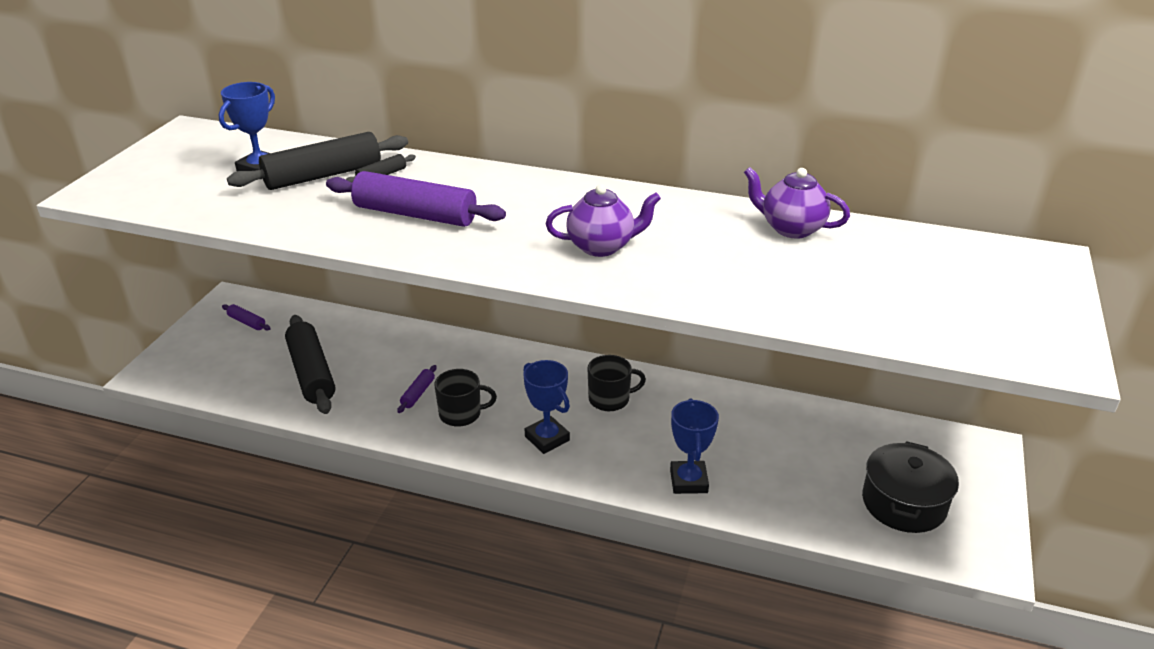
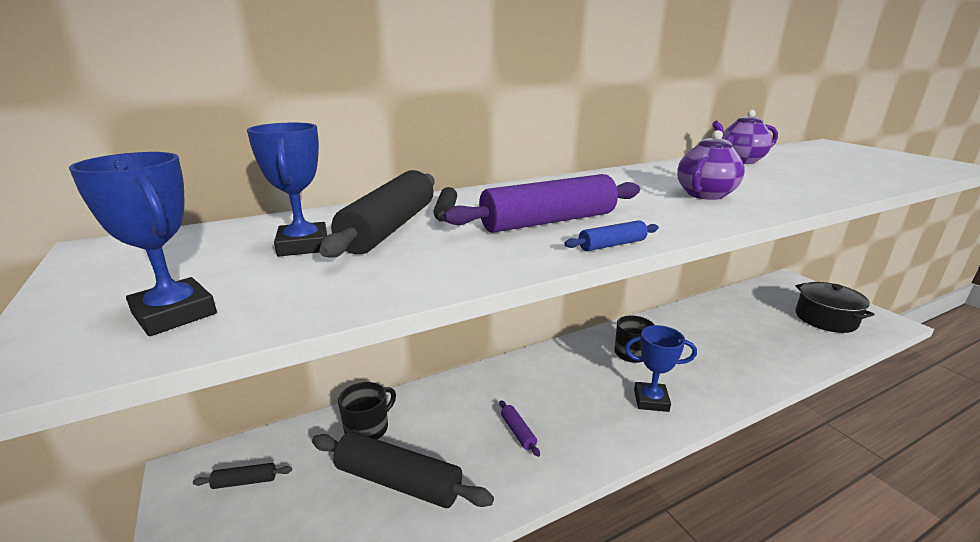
camera: 45 degrees left, 10 degrees down
(247, 322) = (245, 481): purple rolling pin -> black rolling pin
(398, 251) = (612, 245): none -> blue rolling pin
(461, 414) = (574, 424): black mug -> black mug (367, 428)
(688, 481) = (754, 370): blue trophy -> blue trophy (174, 314)

